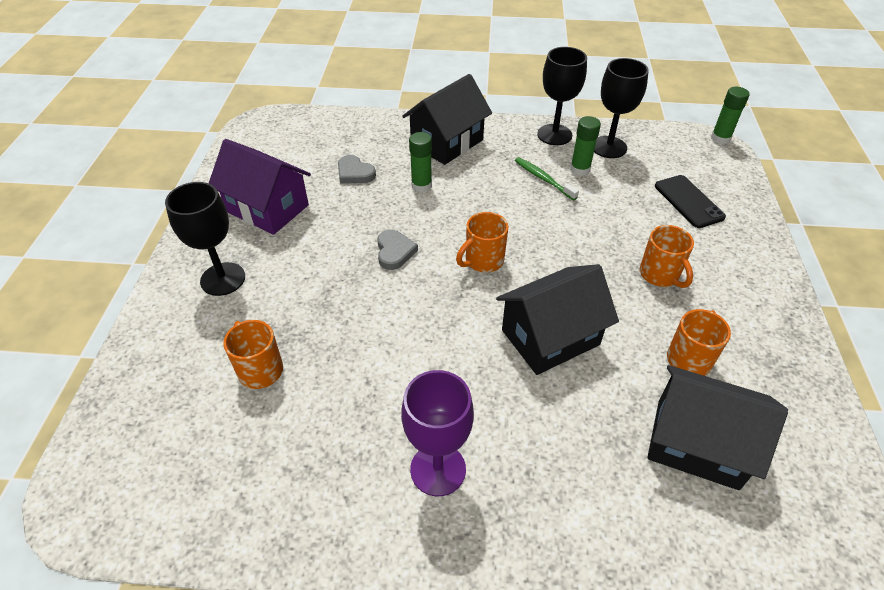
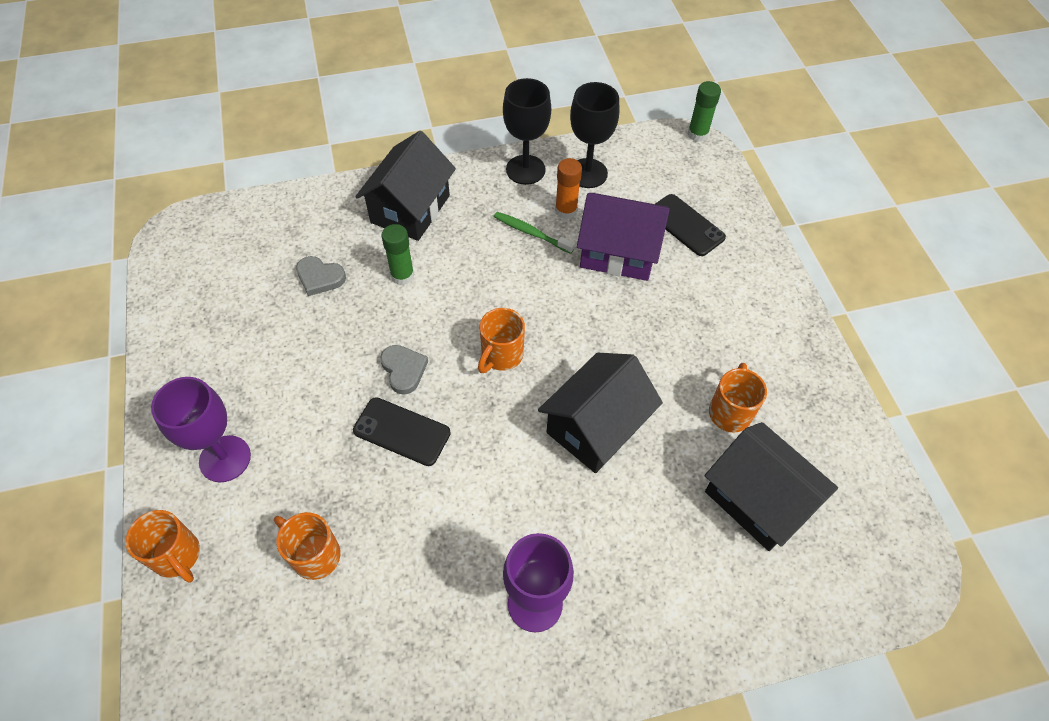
camera: 20 degrees left, 10 degrees up
(223, 279) = (225, 459): black goblet -> purple goblet
(267, 208) = (237, 352): purple house -> purple house (618, 252)
(374, 296) = (402, 431): none -> black phone
(580, 169) = (566, 211): green glue stick -> orange glue stick
(660, 275) = (680, 324): orange mug -> orange mug (177, 556)
(697, 443) = (757, 499): black house -> black house turned 45 degrees clockwise

